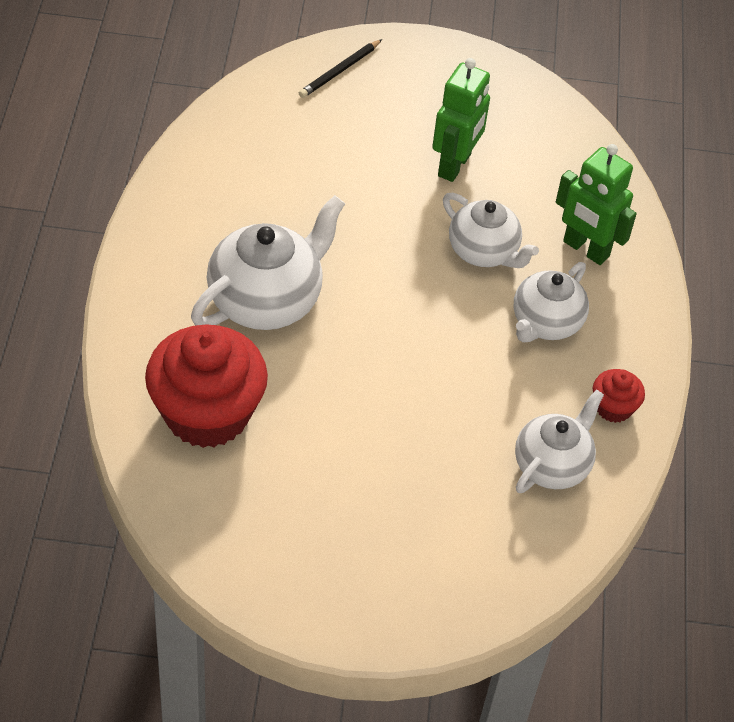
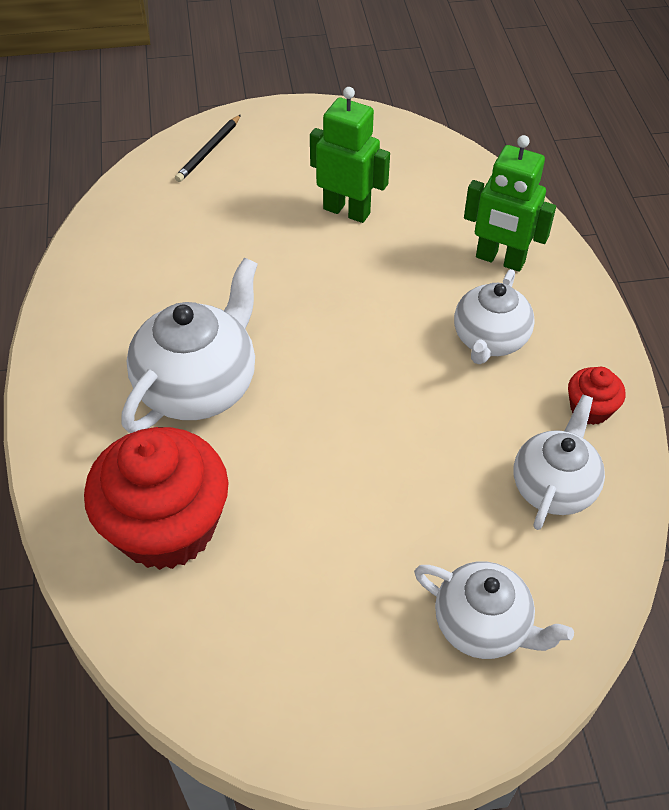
camera: 10 degrees left, 0 degrees up
(455, 165) = (347, 211): green robot -> green robot turned 75 degrees counterclockwise
(484, 252) = (403, 285): white teapot -> white teapot (483, 625)

